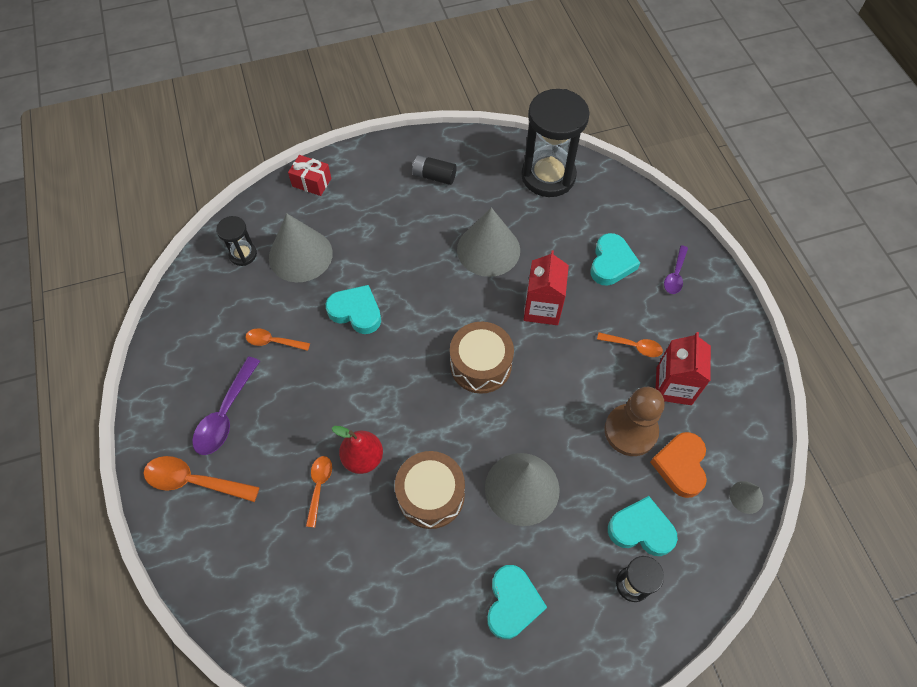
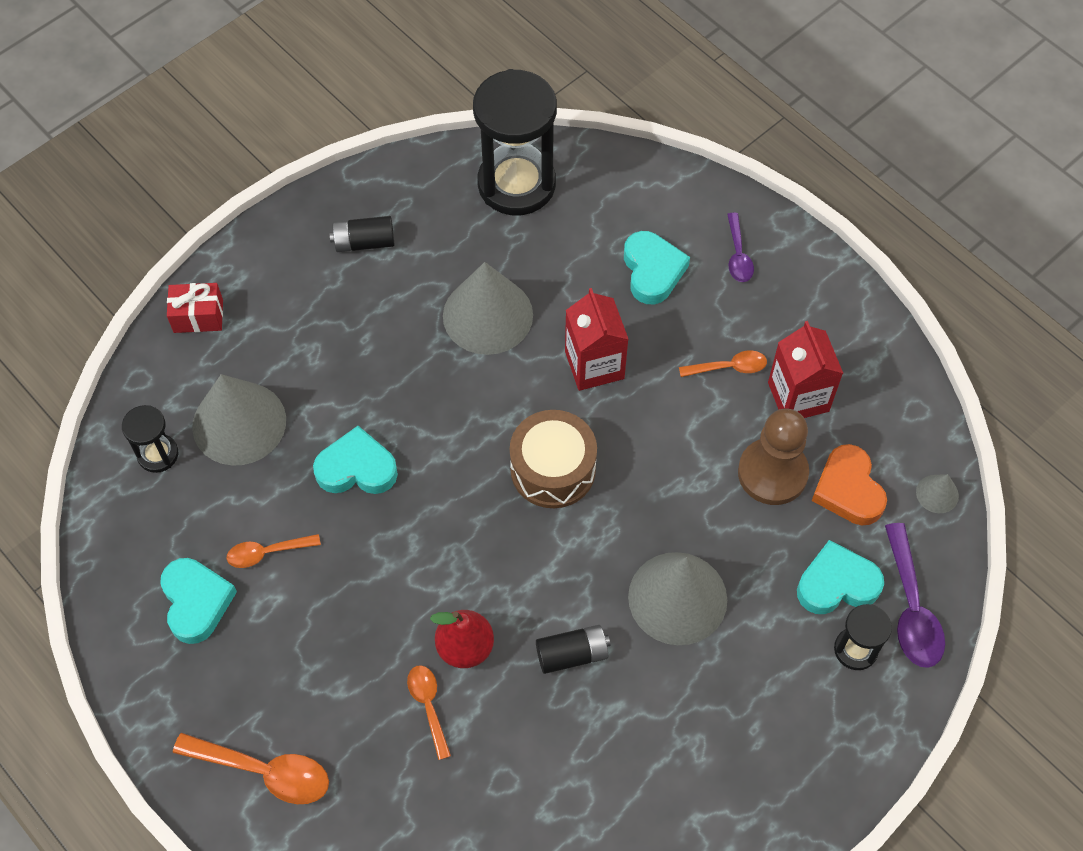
camera: 25 degrees left, 0 degrees up
(194, 481) = (264, 771): orange spoon -> orange spoon turned 150 degrees counterclockwise
(225, 414) = (256, 672): purple spoon -> purple spoon (911, 608)
(431, 495) = (572, 654): brown drum -> black battery
(512, 603) = (730, 734): turquoise heart -> turquoise heart (196, 602)

